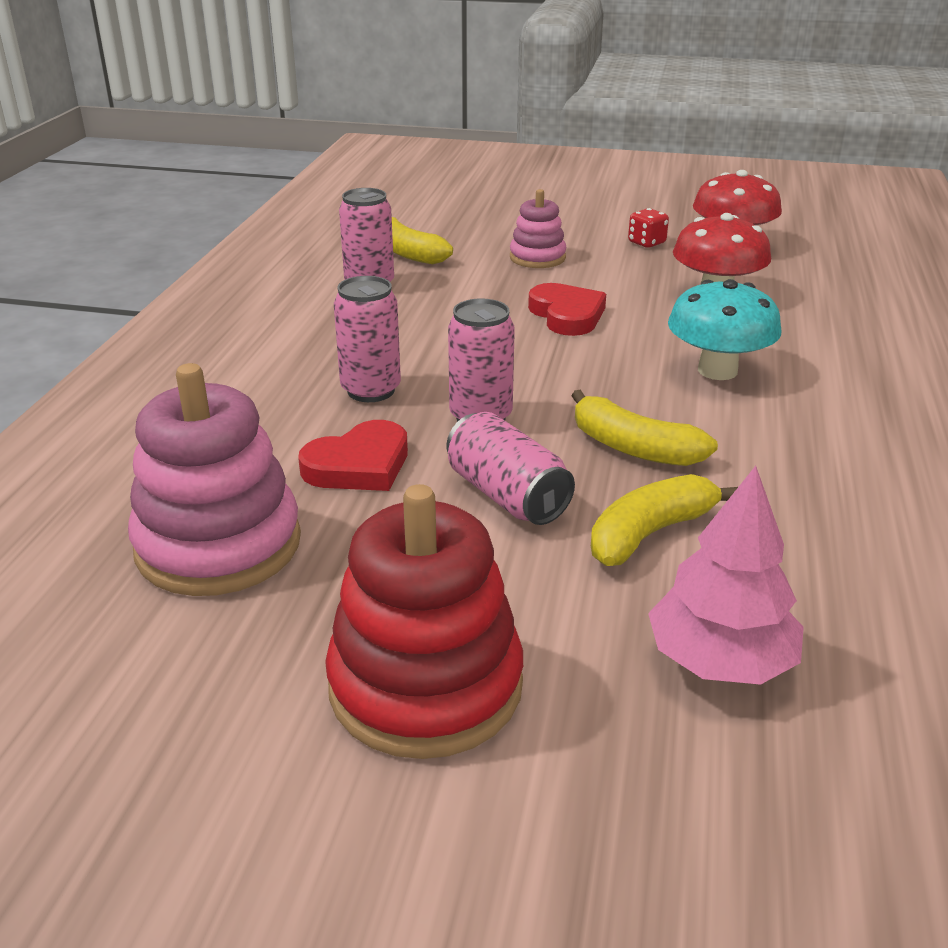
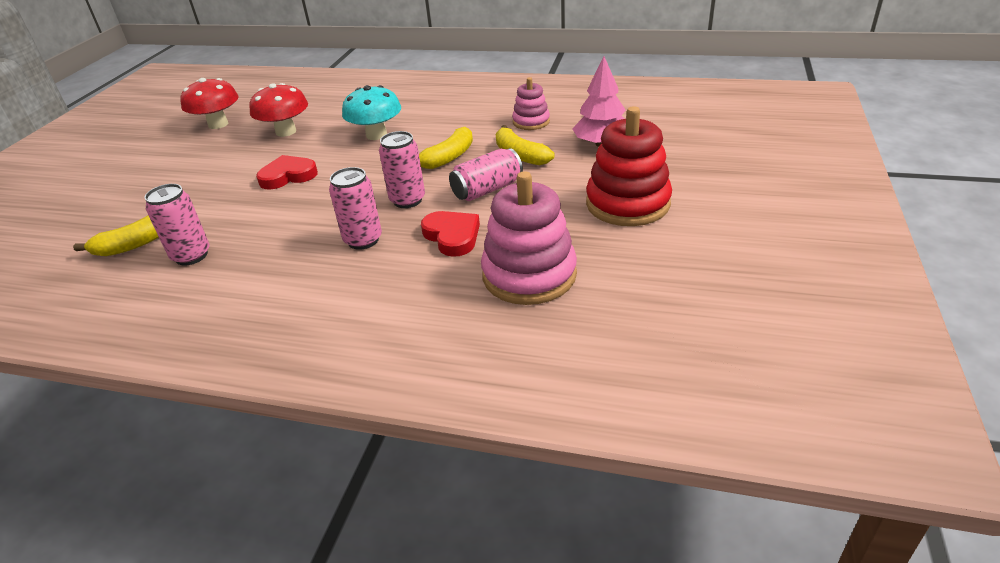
camera: 85 degrees left, 5 degrees up
(537, 258) = (189, 187): pink stacking toy -> pink stacking toy (531, 122)
(646, 243) = (193, 150): red dice -> none

